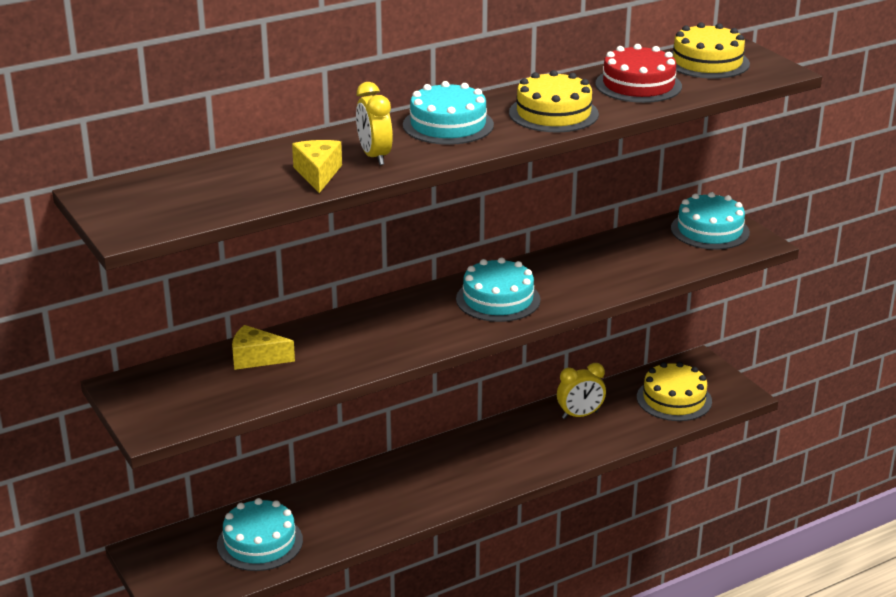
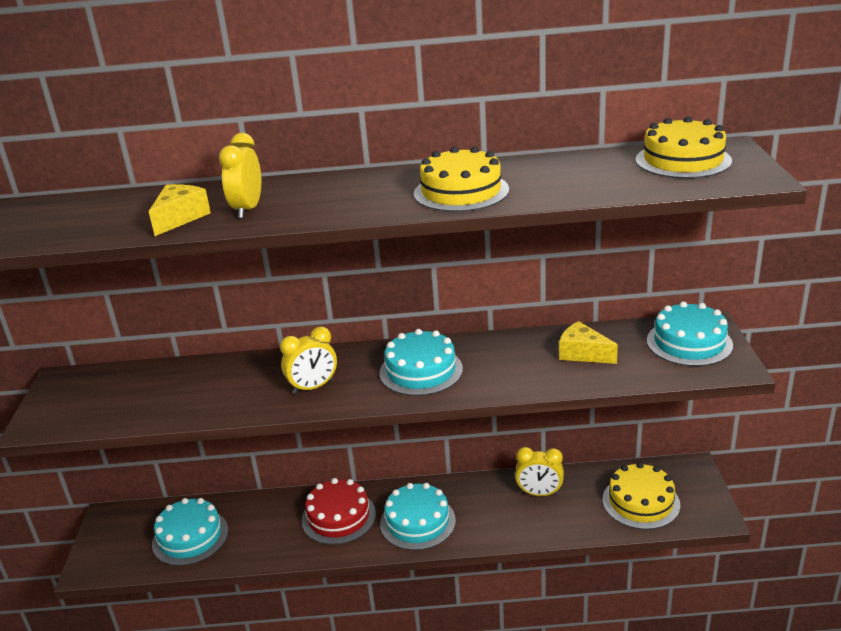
camera: 30 degrees right, 0 degrees up
(256, 358) = (175, 380): yellow cheese -> yellow cheese (583, 353)
(409, 334) = (313, 387): none -> yellow clock
(448, 125) = (350, 189): turquoise cake -> turquoise cake (417, 522)
(638, 85) = (581, 175): red cake -> red cake (338, 517)

